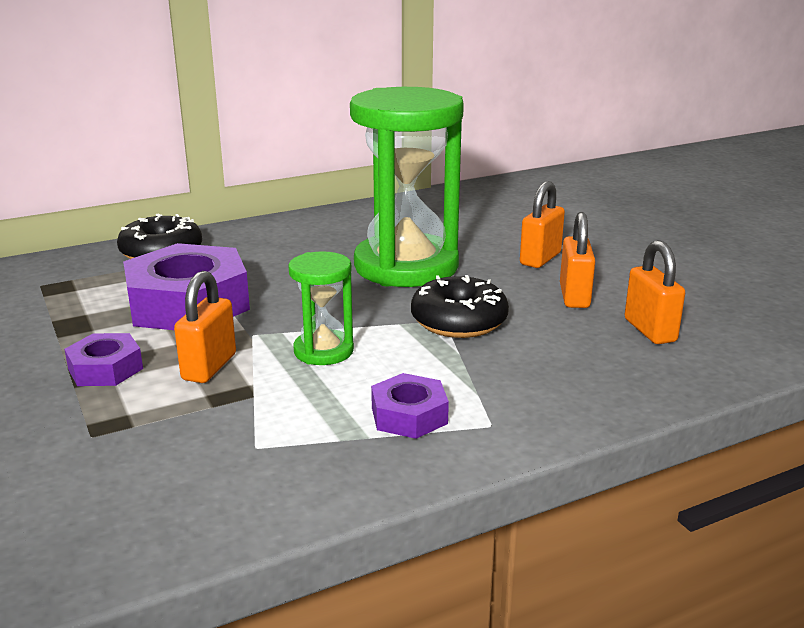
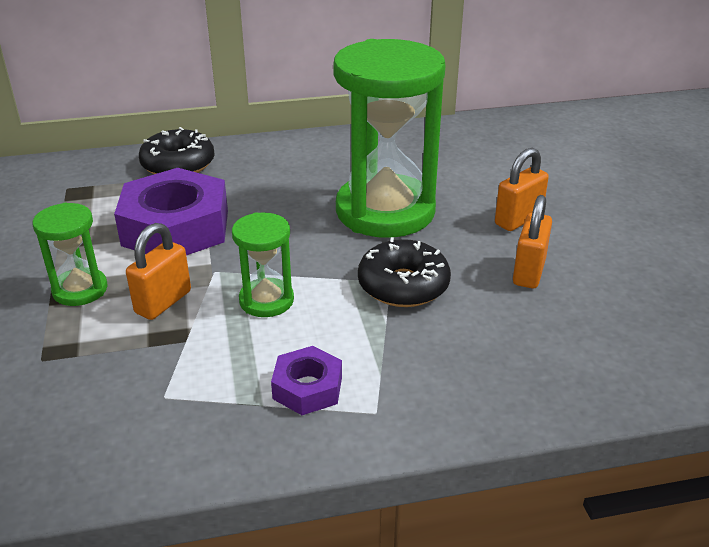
camera: 15 degrees right, 10 degrees up
(105, 369) = (80, 290): purple nut -> green hourglass
(650, 330) = (583, 327): orange padlock -> none

